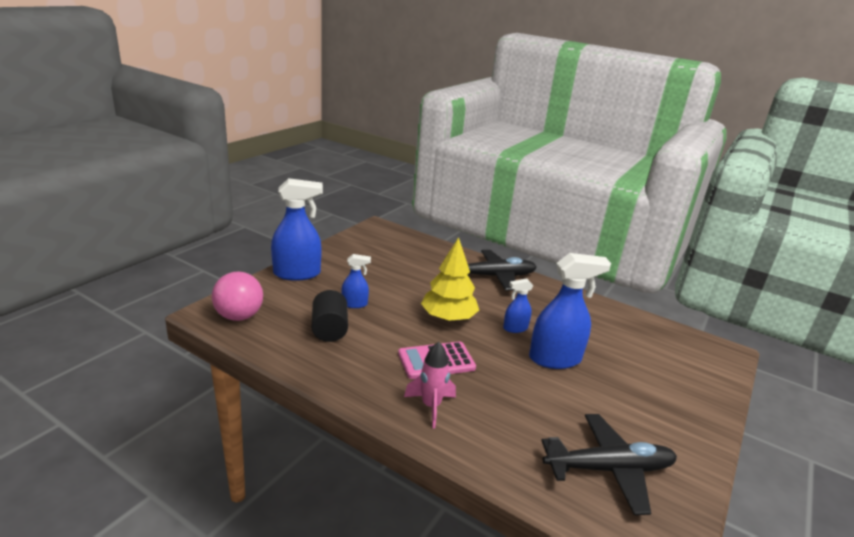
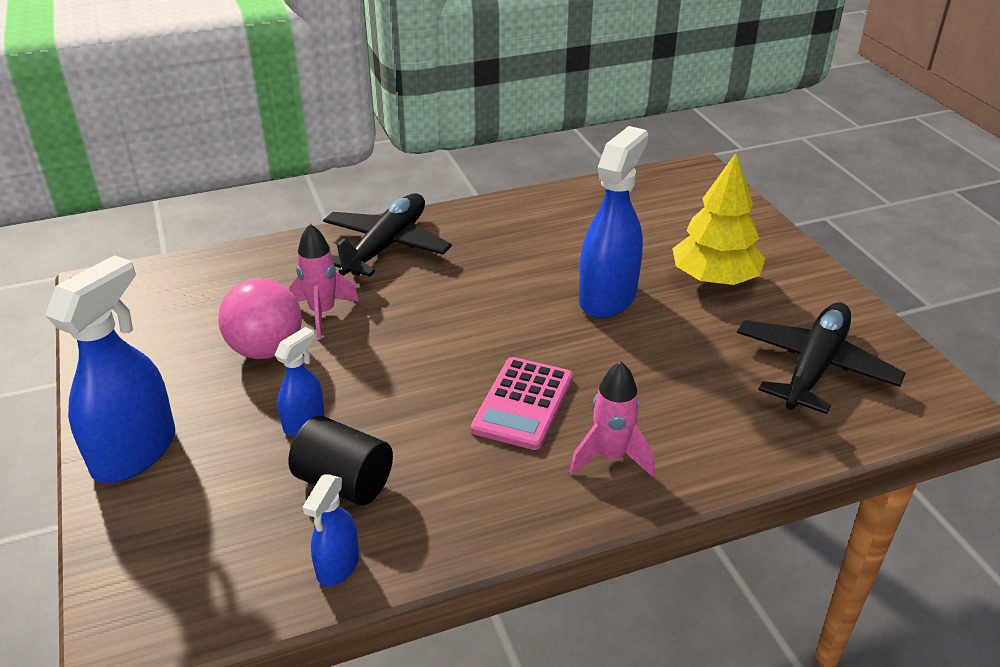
camera: 50 degrees left, 10 degrees up
(239, 316) = (188, 587): pink ball -> pink ball (266, 350)
(427, 280) = (322, 313): none -> pink rocket
(448, 318) = (438, 341): yellow tree -> yellow tree (714, 279)
(515, 328) = (519, 295): blue spray bottle -> blue spray bottle (338, 566)

